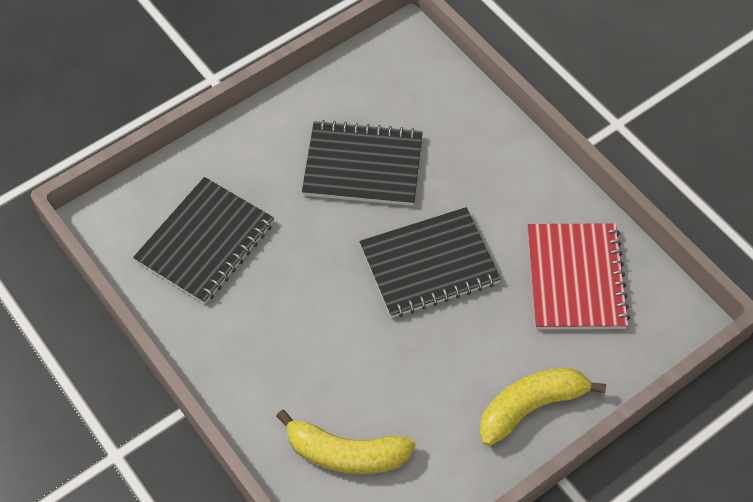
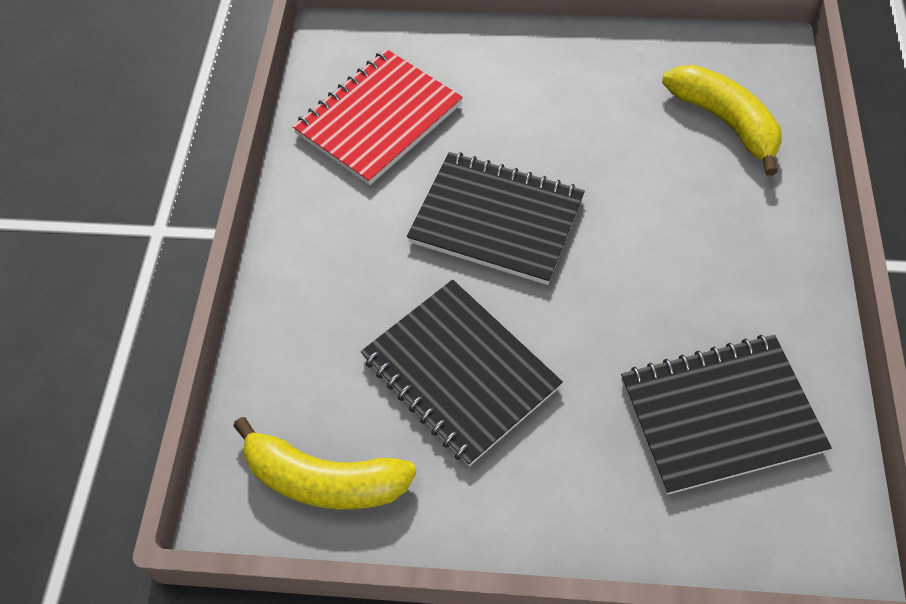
camera: 135 degrees left, 0 degrees up
(531, 407) = (529, 57): yellow banana -> yellow banana (324, 479)

